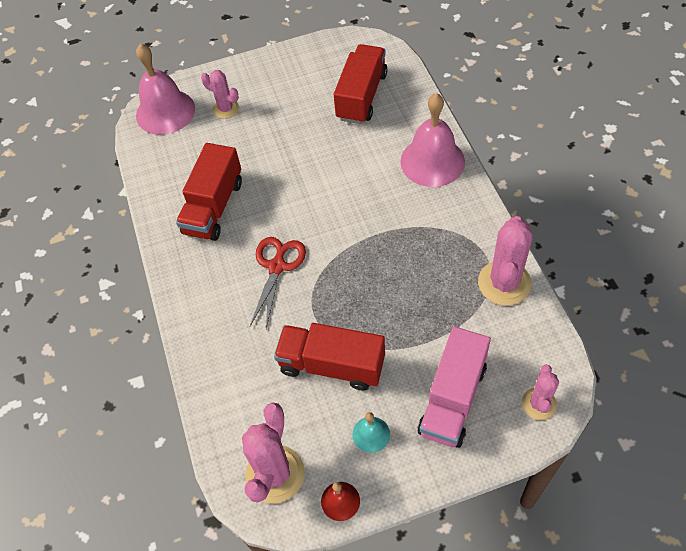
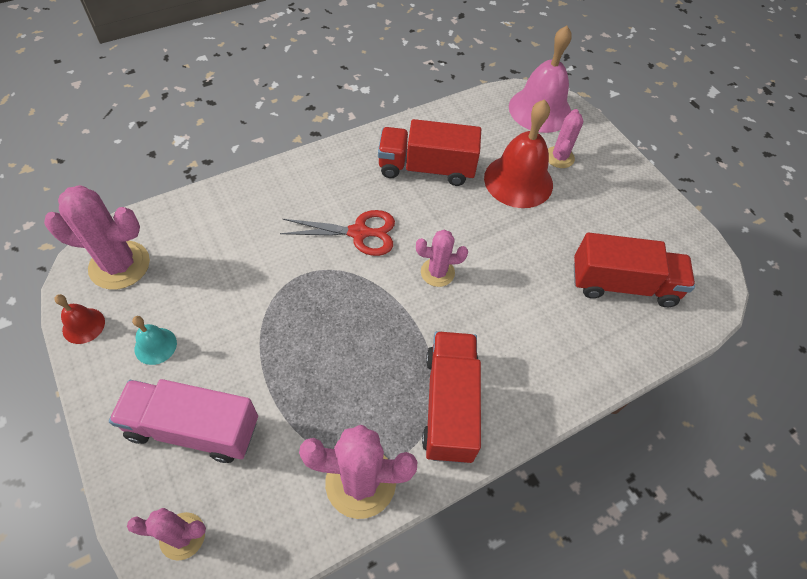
camera: 70 degrees right, 0 degrees up
(245, 142) = (518, 181): none -> red bell
(330, 213) = (437, 272): none -> pink cactus
(332, 365) = (239, 299): red truck -> red truck (449, 405)
(432, 161) = (540, 376): pink bell -> none

